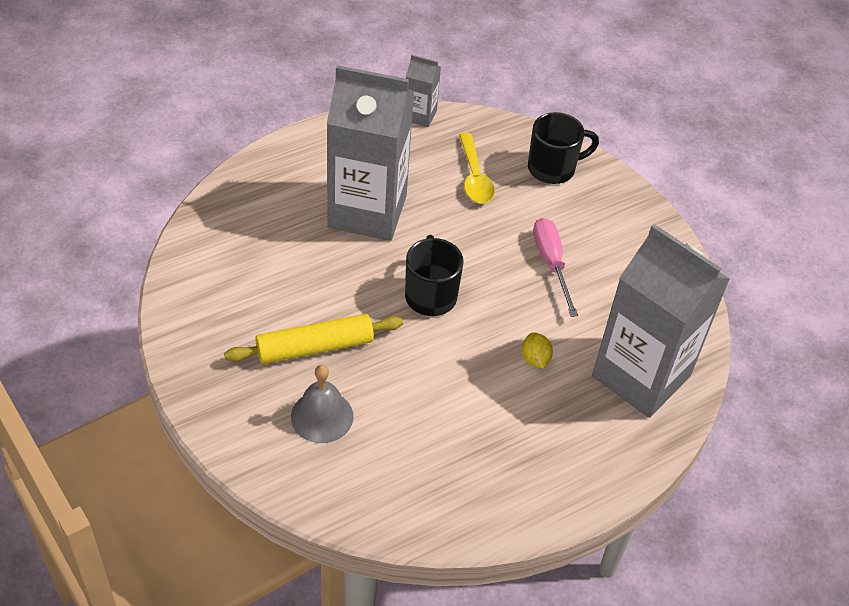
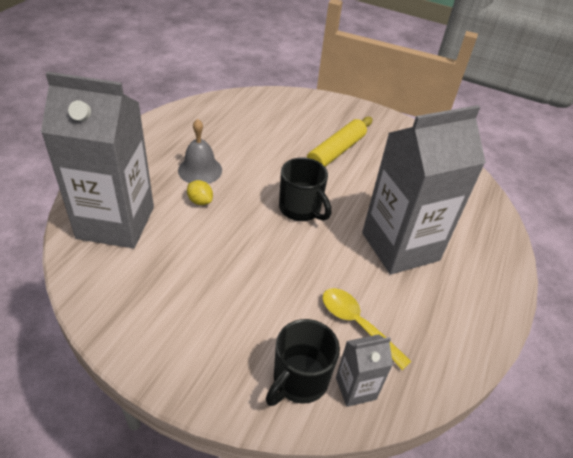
camera: 145 degrees right, 5 degrees down
(322, 416) = (297, 125): grey bell -> grey bell (200, 170)
(420, 115) = (464, 367): grey carton -> grey carton (355, 388)
(551, 263) = (234, 276): pink screwdriver -> none

